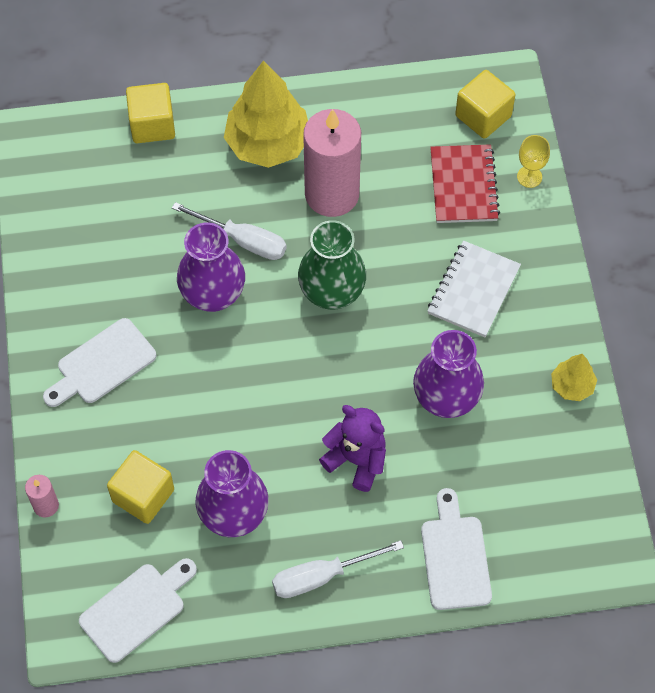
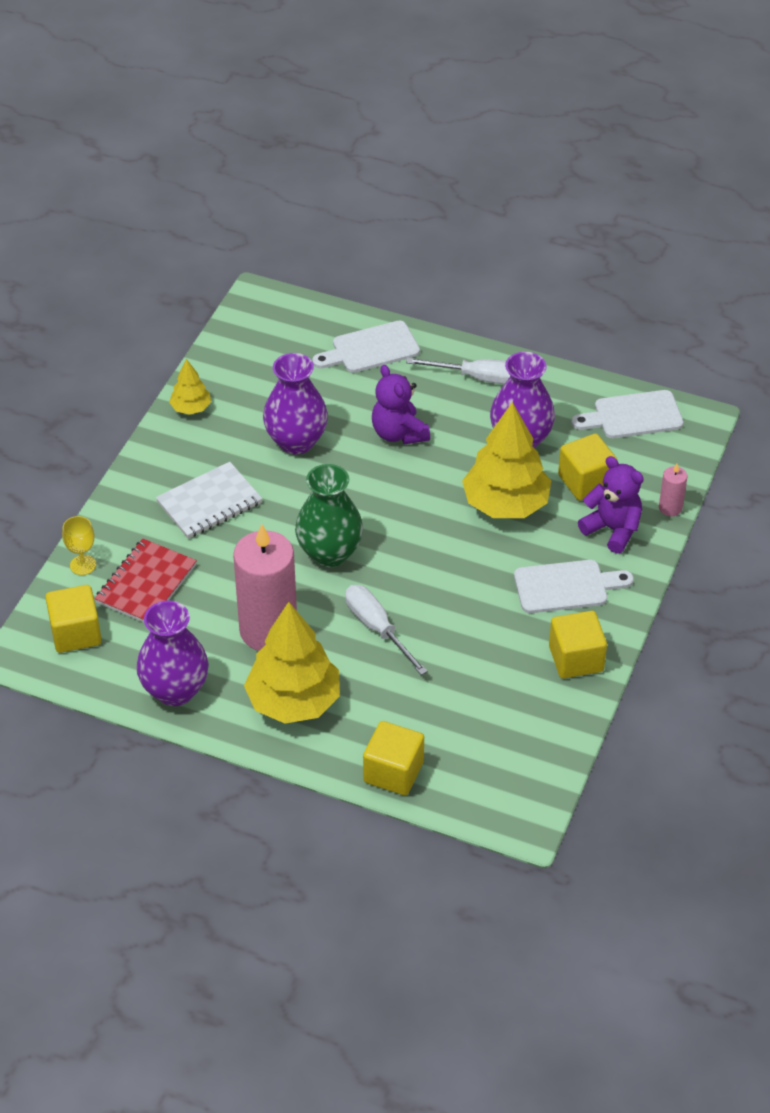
camera: 150 degrees left, 15 degrees down
(57, 295) = (576, 659): none -> yellow cube
(90, 450) = (612, 529): none -> purple teddy bear
(205, 428) = (506, 504): none -> yellow tree
(213, 295) = (434, 597): purple vase -> purple vase (175, 690)
(455, 557) = (371, 349): white cutting board -> white cutting board turned 45 degrees clockwise

